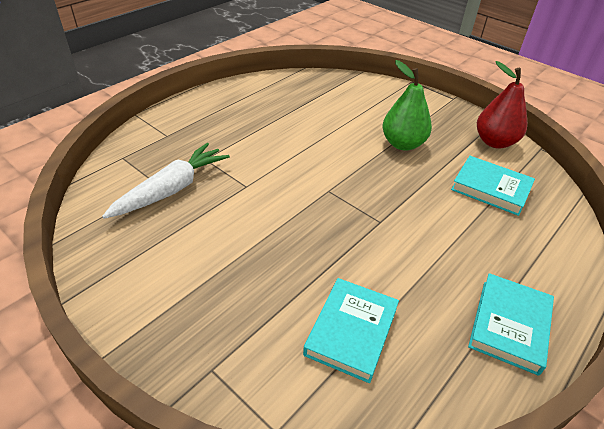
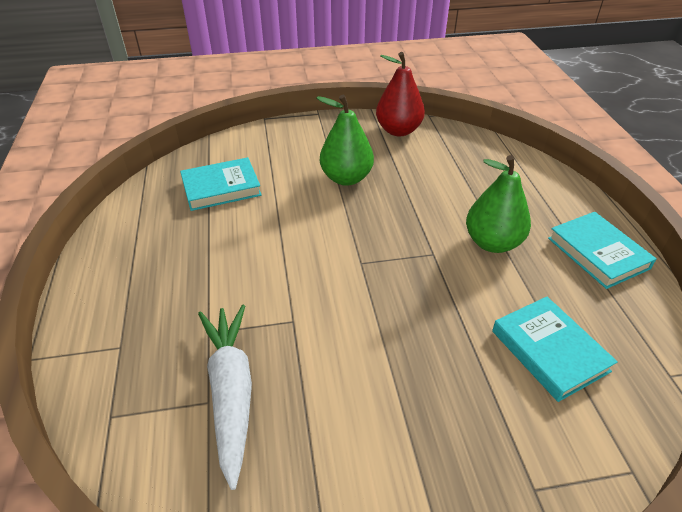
camera: 50 degrees left, 0 degrees up
(433, 249) = (492, 243): none -> green pear
(491, 188) = (450, 168): turquoise book -> turquoise book (221, 188)

